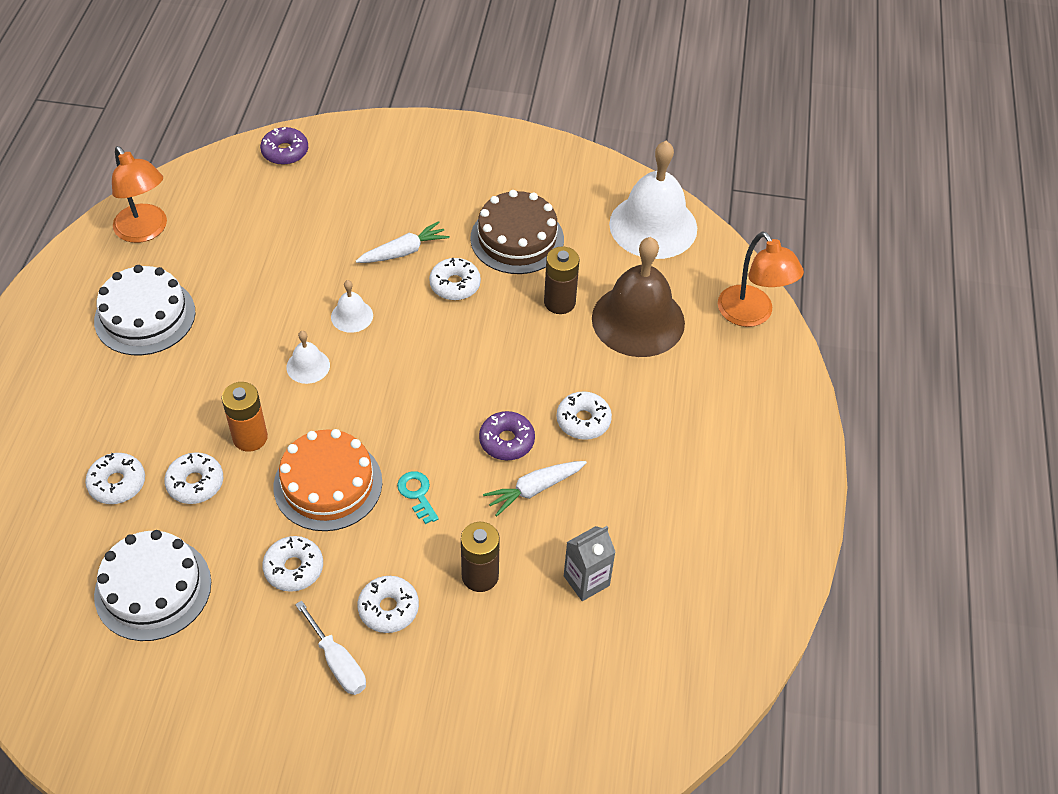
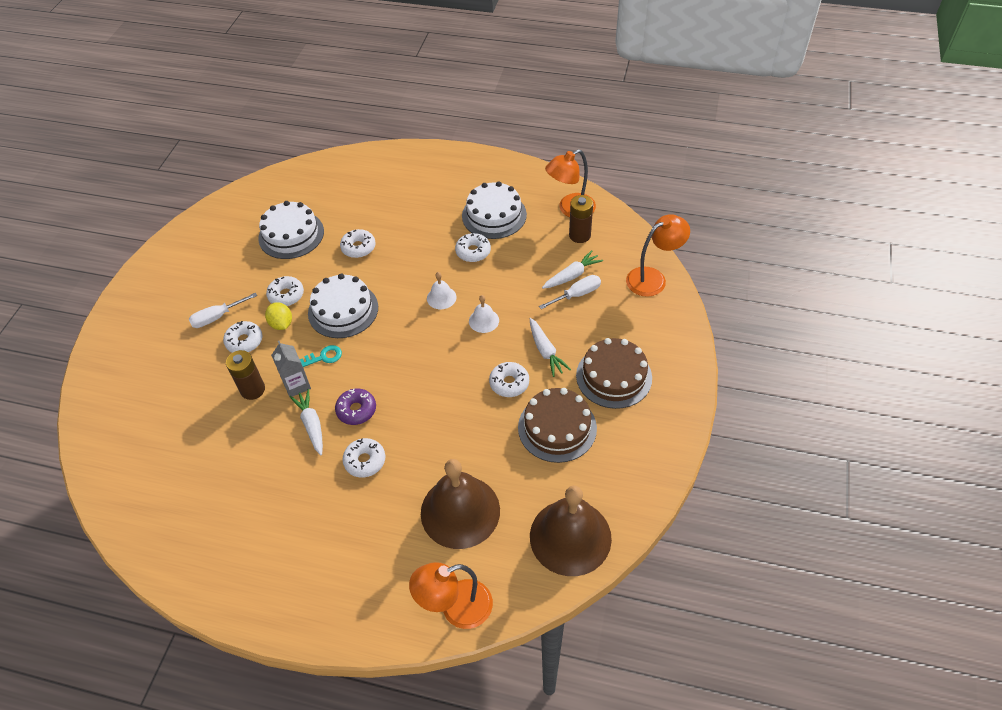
camera: 100 degrees right, 0 degrees up
(117, 483) = (366, 214): white donut -> white donut (473, 252)
(250, 437) = (387, 271): orange battery -> none
(275, 228) = (572, 275): none -> white carrot
(285, 152) = (653, 278): purple donut -> orange lamp
(309, 223) = (577, 294): none -> white screwdriver
(328, 484) = (343, 310): orange cake -> white cake
(354, 563) = (281, 324): none -> yellow lemon
(441, 190) = (614, 376): none -> brown cake
(559, 302) = (485, 454): brown battery -> brown battery (579, 235)
(586, 581) = (230, 451): grey carton -> grey carton (297, 385)
(653, 226) = (570, 537): white bell -> brown bell

